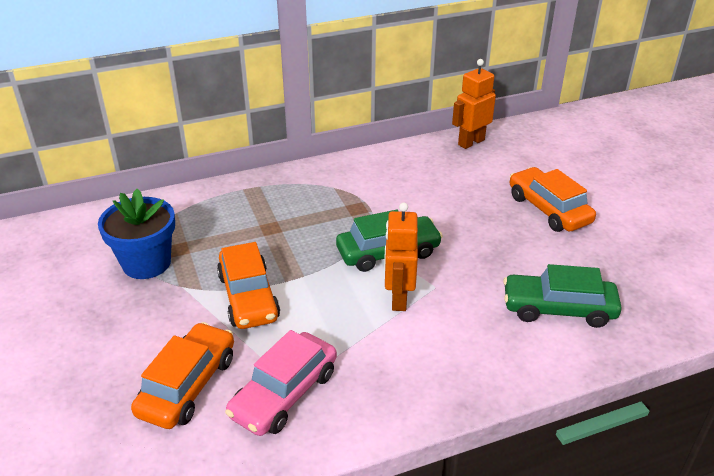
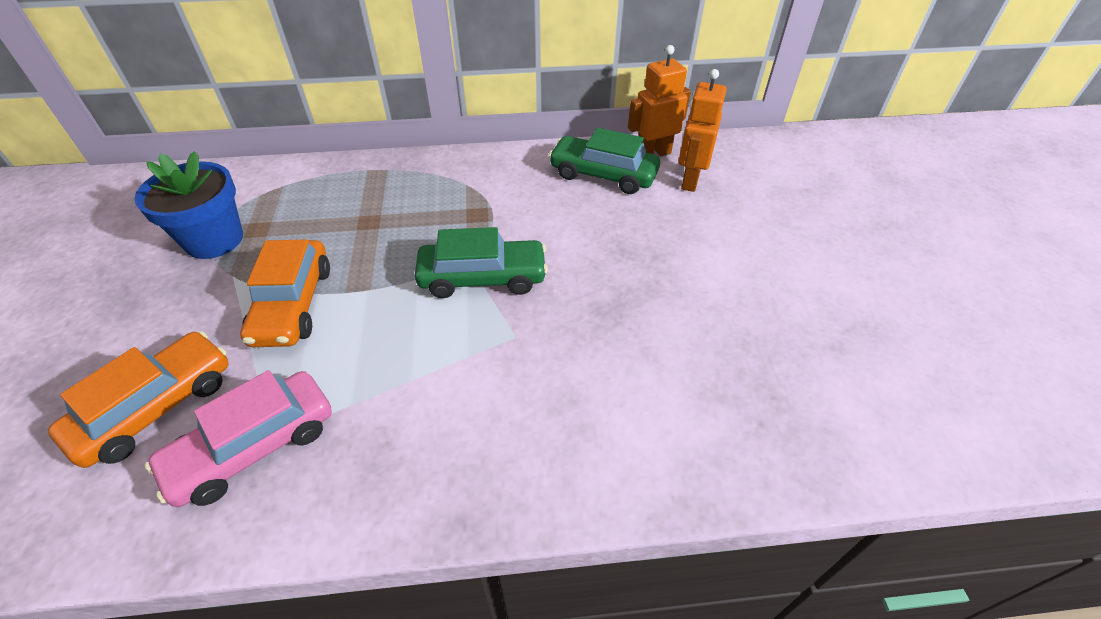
camera: 15 degrees right, 10 degrees up
(398, 298) = (461, 343): orange robot -> orange robot (690, 180)
(548, 209) = (709, 257): orange car -> none
(558, 308) = (658, 403): green car -> green car (603, 174)

